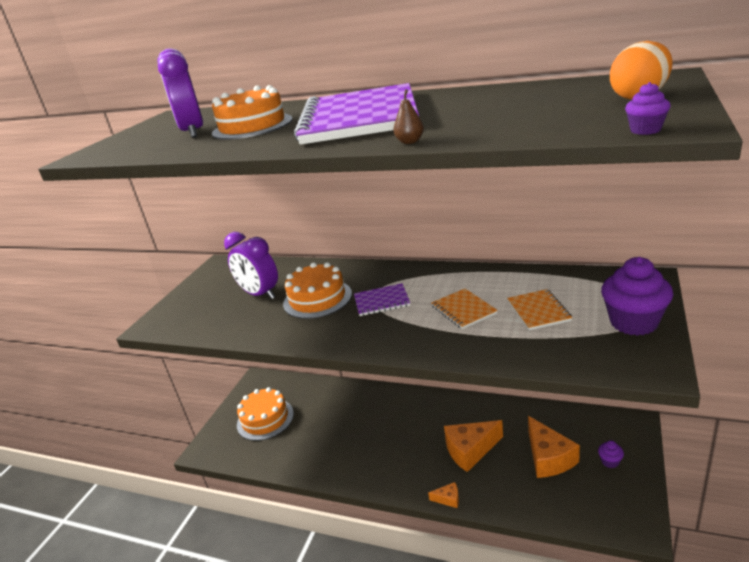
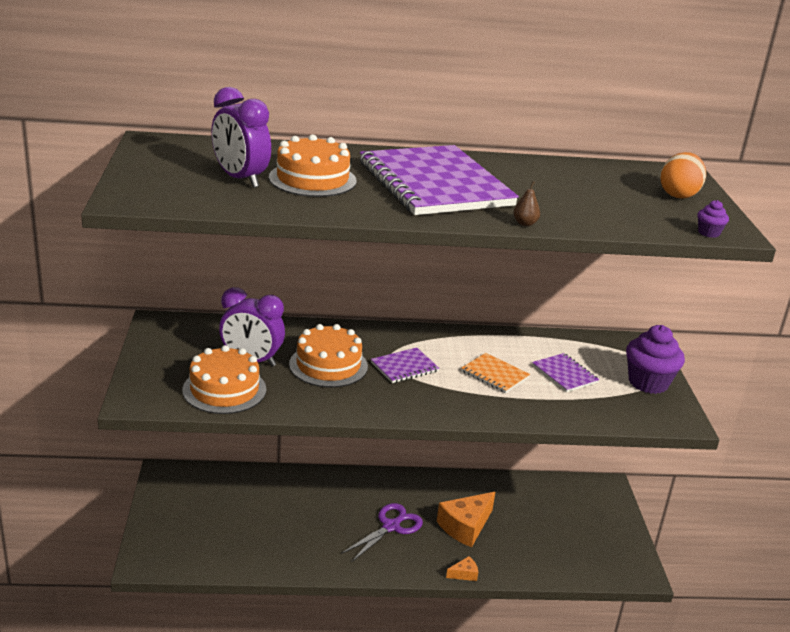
camera: 30 degrees left, 0 degrees up
(265, 419) = (207, 519): orange cake -> orange cake (224, 390)
(403, 442) = (391, 526): none -> purple scissors
(538, 311) = (564, 374): orange notebook -> purple notebook
(548, 458) = (543, 525): orange cheese -> none
(610, 462) = (599, 522): purple cupcake -> none

